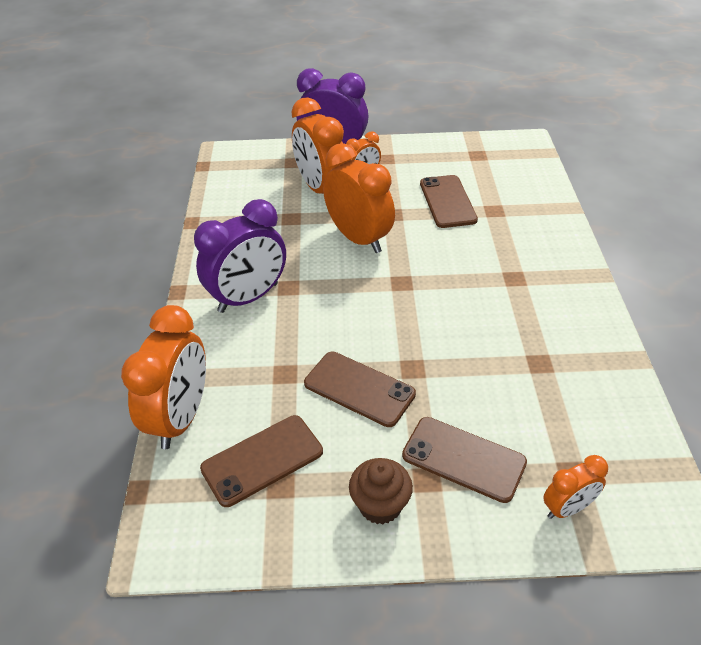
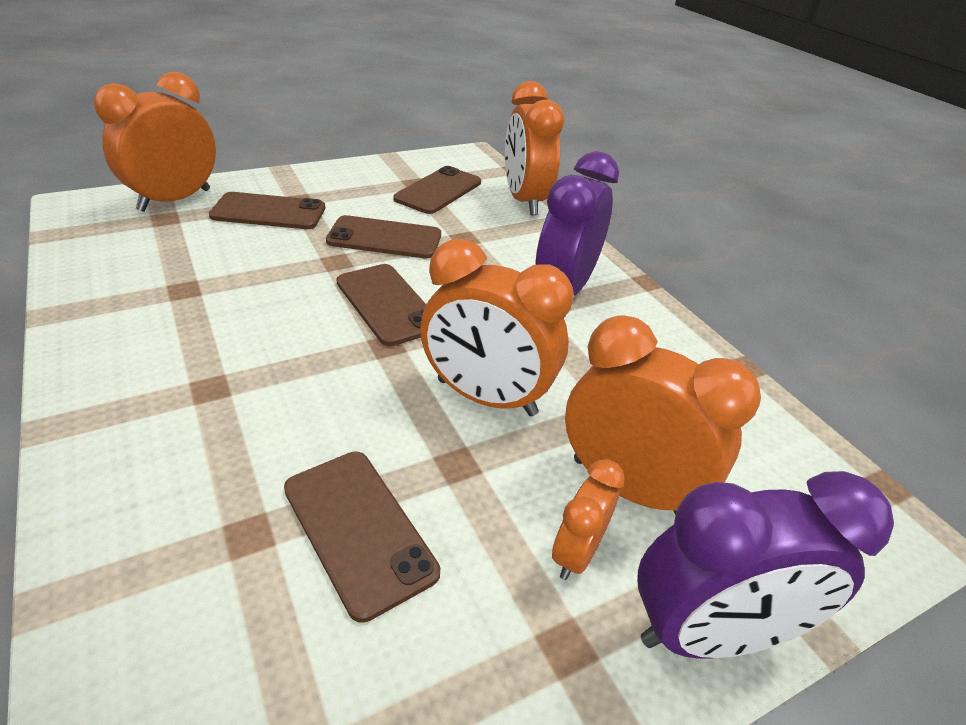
camera: 150 degrees right, 5 degrees down
(380, 505) = (333, 184): brown cupcake -> none
(388, 314) = (387, 304): none -> brown phone
(567, 508) = (175, 200): orange clock -> orange clock, size x1.89

